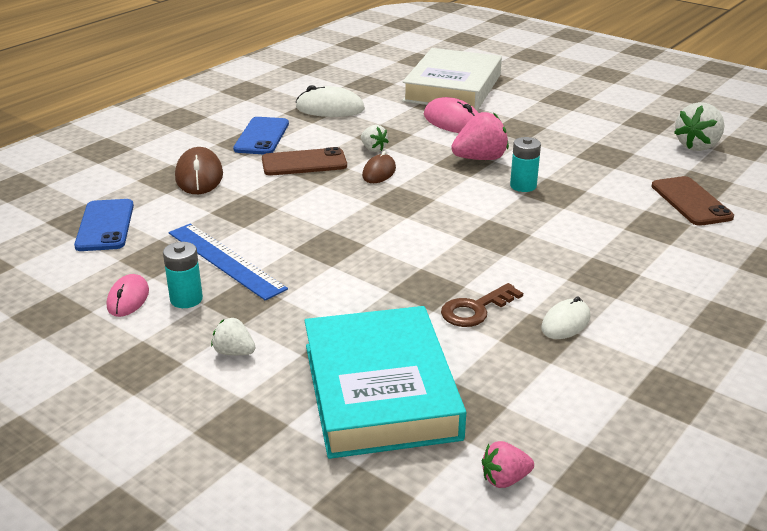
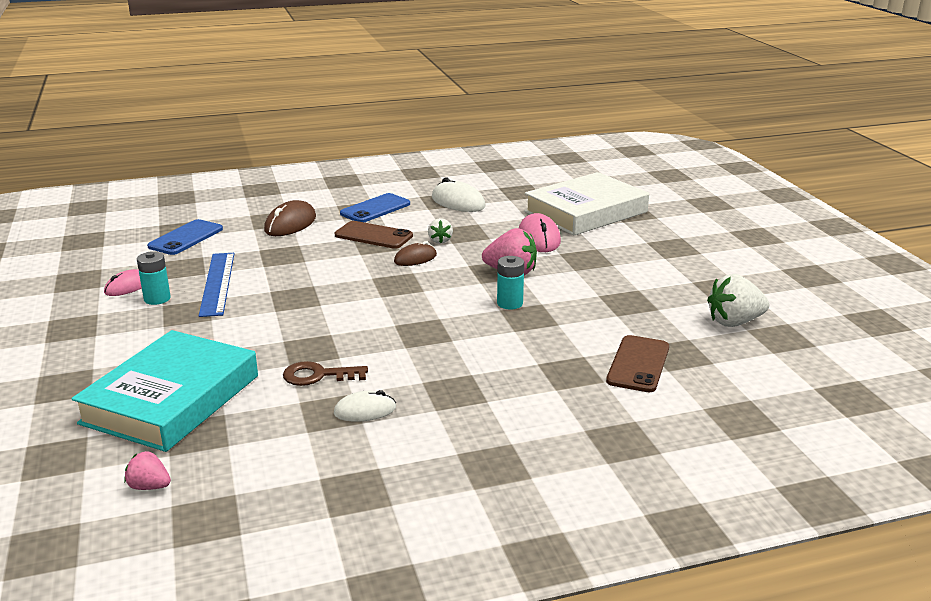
camera: 35 degrees right, 5 degrees down
(234, 352) = (131, 341): white strawberry -> none

